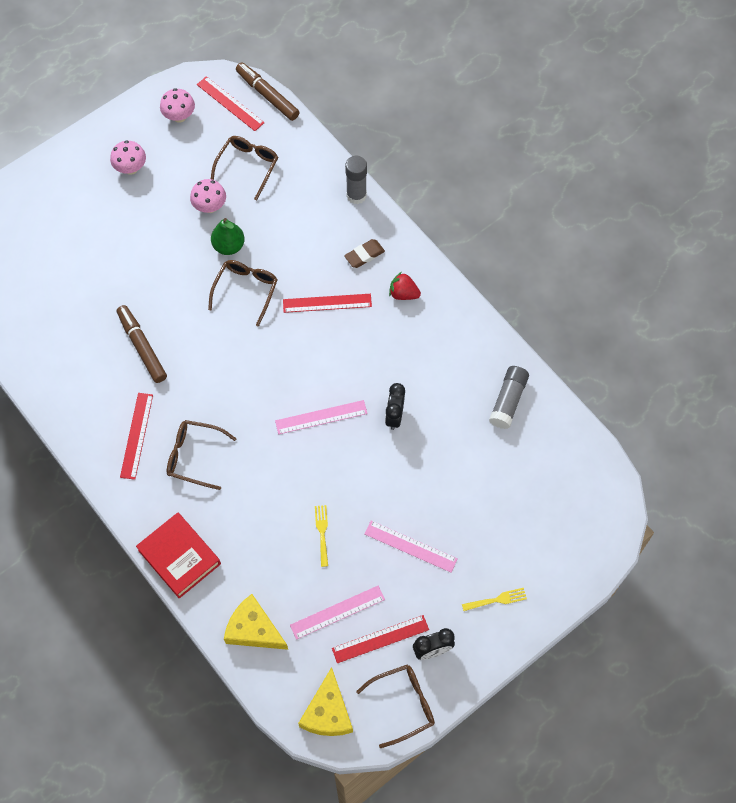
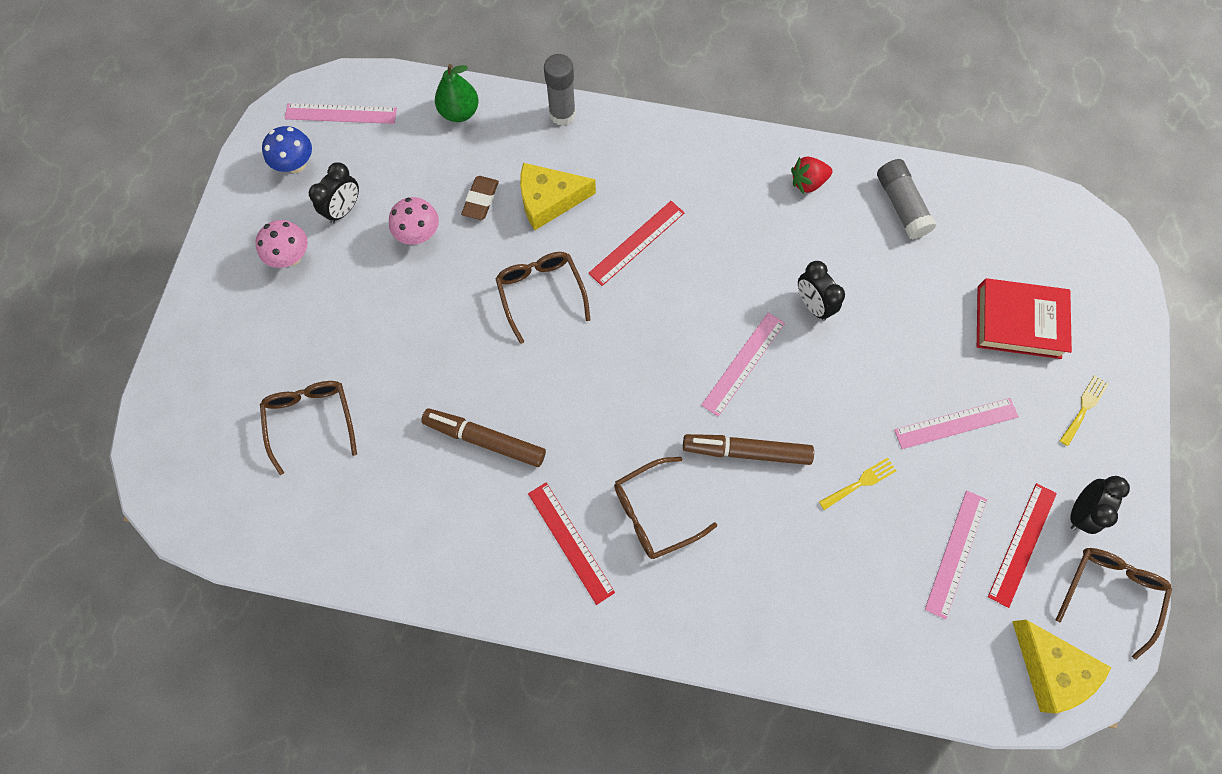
camera: 40 degrees left, 5 degrees up
(179, 116) = (296, 164): pink mushroom -> blue mushroom
(179, 557) = (744, 637): red book -> red book (1018, 322)
(182, 162) = (344, 209): none -> black clock
(229, 246) = (478, 260): green pear -> green pear (459, 112)
(230, 103) = (341, 113): red ruler -> pink ruler
(247, 167) = (421, 165): brown glasses -> brown glasses (311, 420)
(253, 629) = (894, 647): yellow cheese -> yellow cheese (549, 200)
(267, 95) = (374, 78): brown marker -> brown marker (746, 451)
(322, 532) = (860, 482): yellow fork -> yellow fork turned 105 degrees clockwise
(364, 255) = (627, 167): brown eraser -> brown eraser (480, 200)
(403, 293) = (702, 177): red strawberry -> red strawberry (808, 182)

